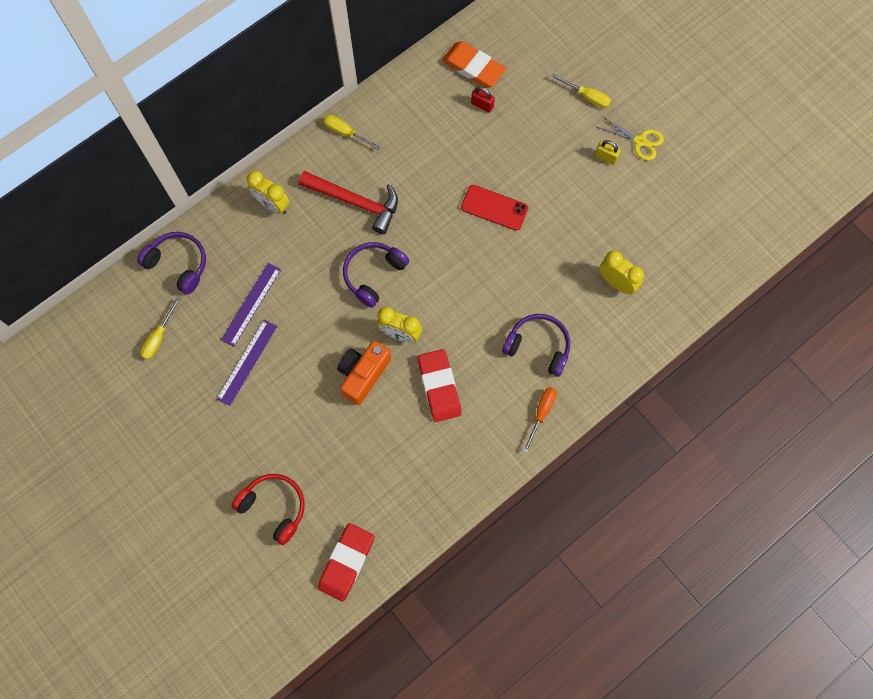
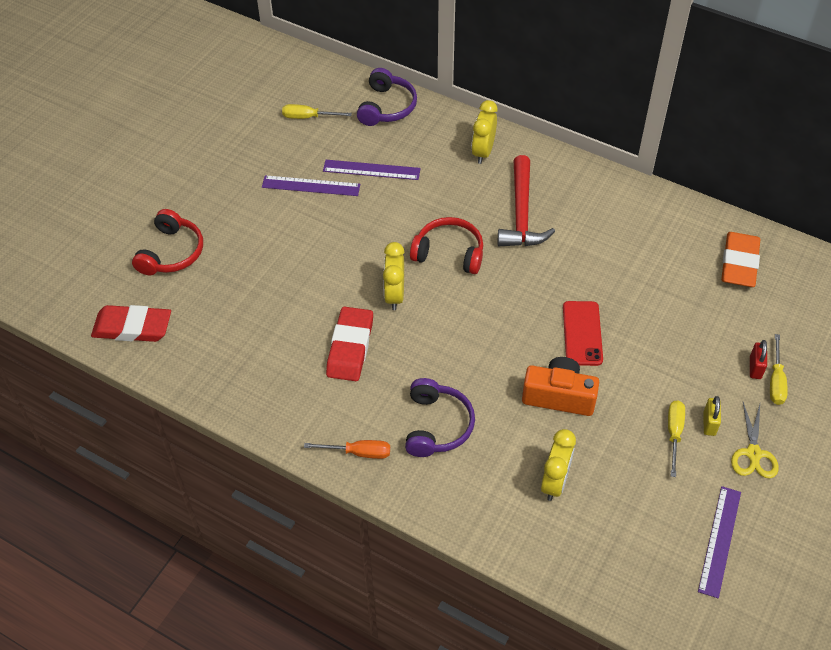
camera: 70 degrees right, 20 degrees down
(346, 133) = (594, 182): yellow screwdriver -> yellow screwdriver (674, 434)
(363, 374) = (336, 278): orange camera -> orange camera (559, 396)
(373, 275) = (449, 253): purple headphones -> red headphones
(439, 386) = (350, 347): red eraser -> red eraser turned 45 degrees counterclockwise
(482, 105) = (699, 285): red padlock -> red padlock (755, 368)
(698, 195) = (719, 541): none -> purple ruler

